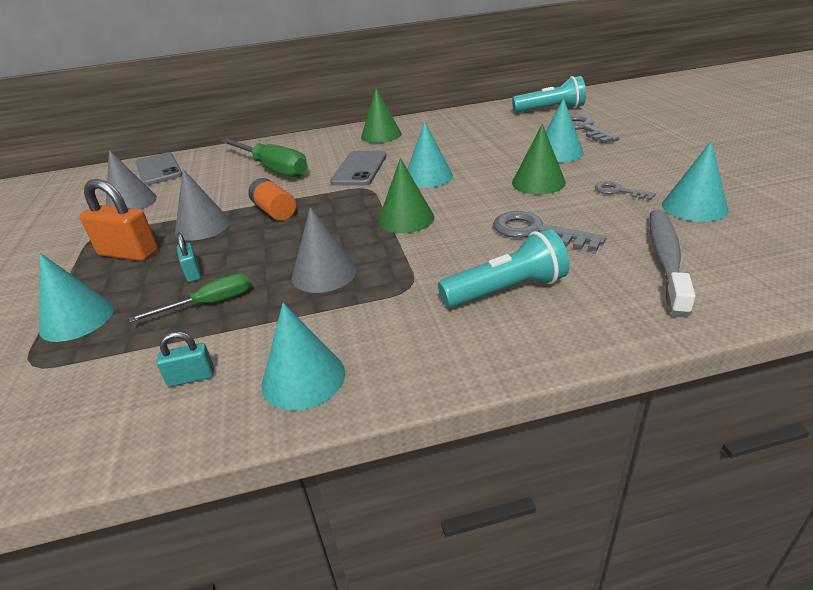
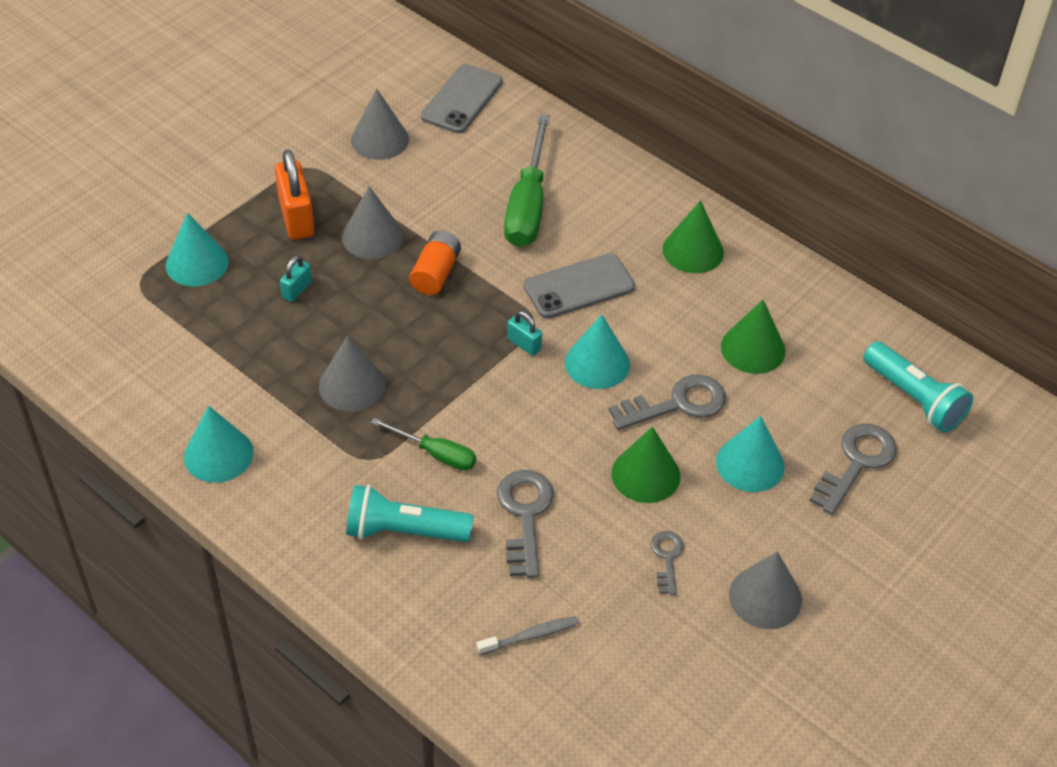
camera: 50 degrees right, 15 degrees up
(191, 377) = (182, 388): turquoise padlock -> turquoise padlock (524, 344)
(210, 304) = (264, 335): green screwdriver -> green screwdriver (436, 454)
(406, 219) = (486, 394): green cone -> green cone (753, 348)
(489, 162) = (677, 404): none -> grey key
(506, 290) = (404, 531): turquoise flashlight -> turquoise flashlight turned 150 degrees clockwise
(666, 259) = (530, 636): grey toothbrush -> grey toothbrush, size x0.54
(673, 170) = (765, 597): none -> grey cone
(694, 207) = (666, 637): turquoise cone -> none

